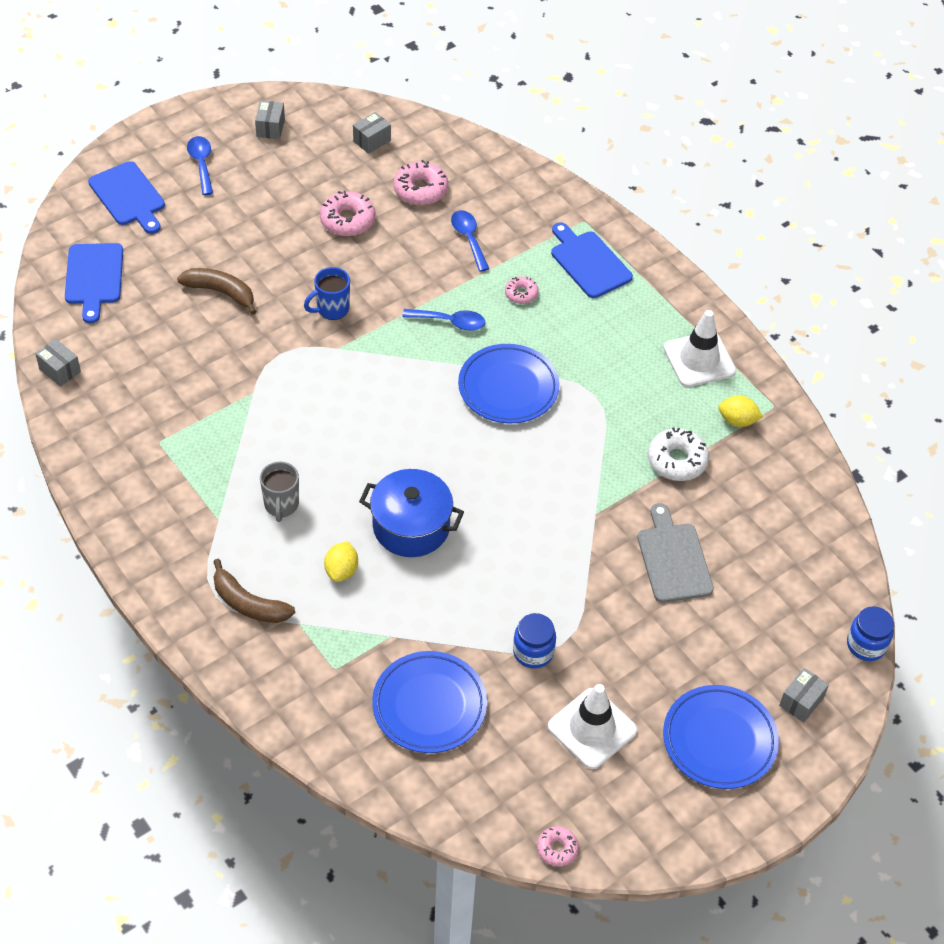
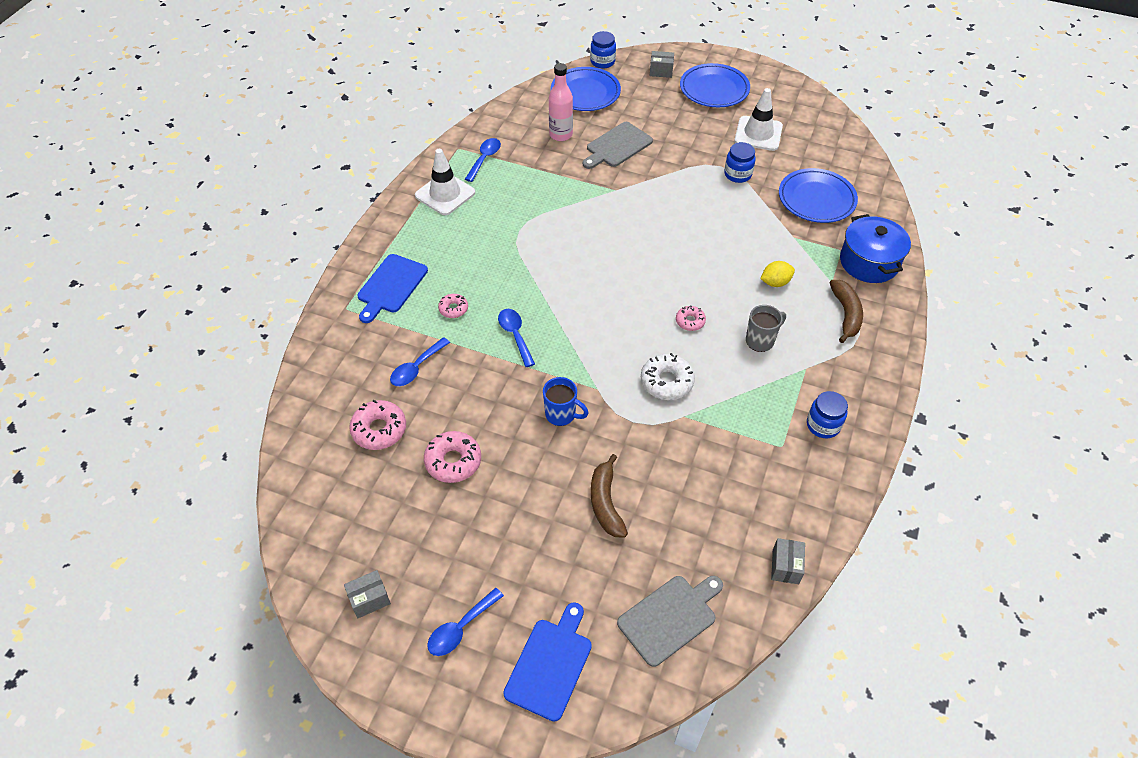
camera: 120 degrees left, 0 degrees up
(94, 277) = (670, 617): blue cutting board -> grey cutting board
(149, 487) = (823, 425): none -> blue jar
(372, 141) = (336, 501): grey box -> none
(411, 526) = (709, 266): blue pot -> blue pot (869, 262)
(508, 388) = (551, 274): blue plate -> blue plate (585, 93)
(557, 849) = (836, 118): pink donut -> pink donut (690, 321)
(677, 460) = (541, 172): white donut -> white donut (666, 382)
(734, 514) = (561, 135): none -> pink bottle
(737, 421) = (484, 159): yellow lemon -> blue spoon

